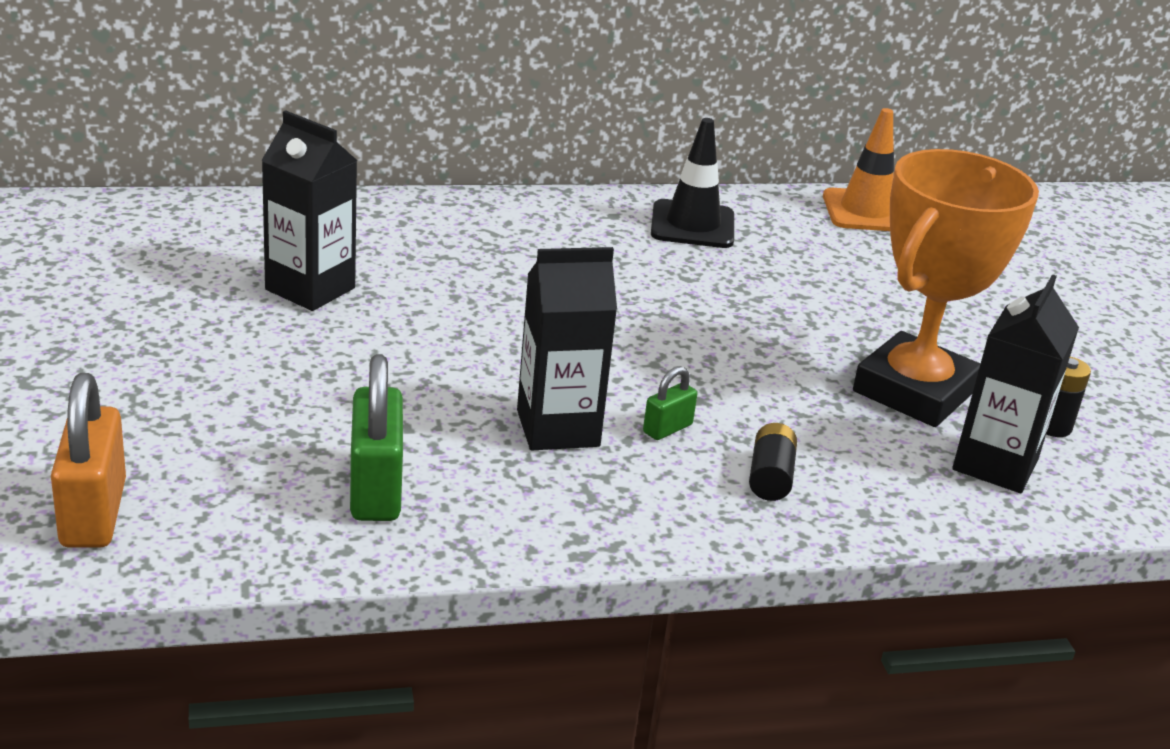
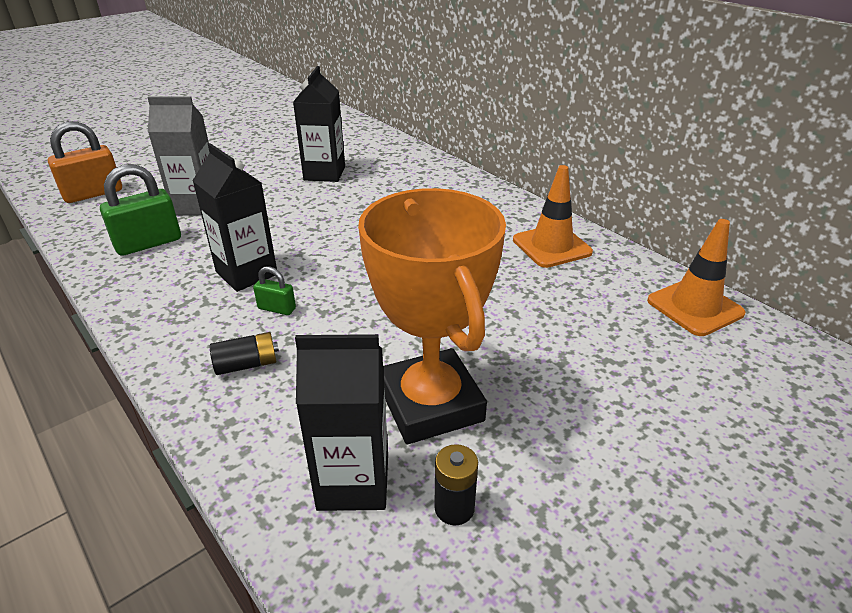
camera: 65 degrees right, 5 degrees up
(288, 420) = (197, 206): none -> grey carton
(692, 225) = (551, 246): black traffic cone -> orange traffic cone
(914, 391) = (430, 404): orange trophy -> orange trophy turned 60 degrees clockwise

